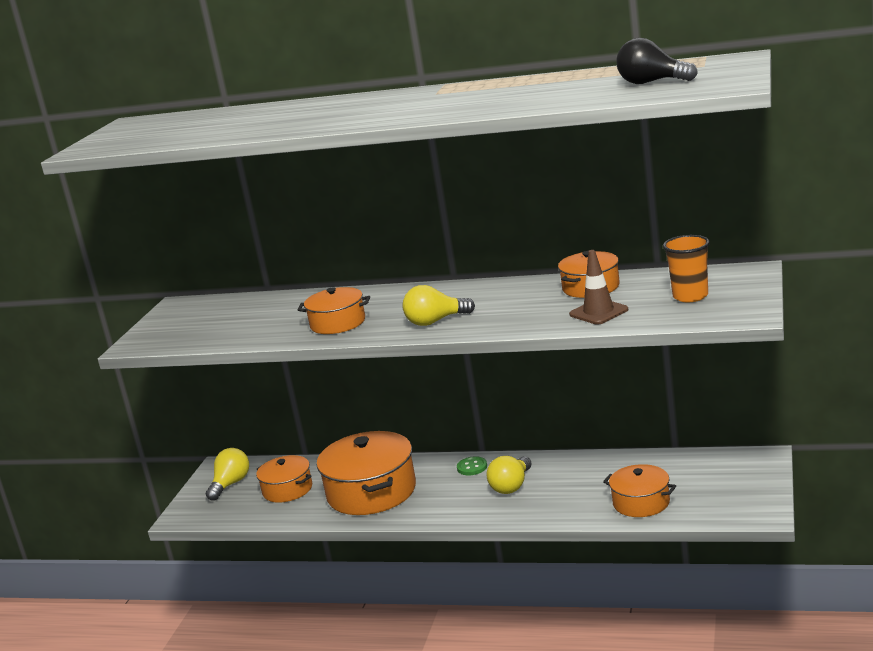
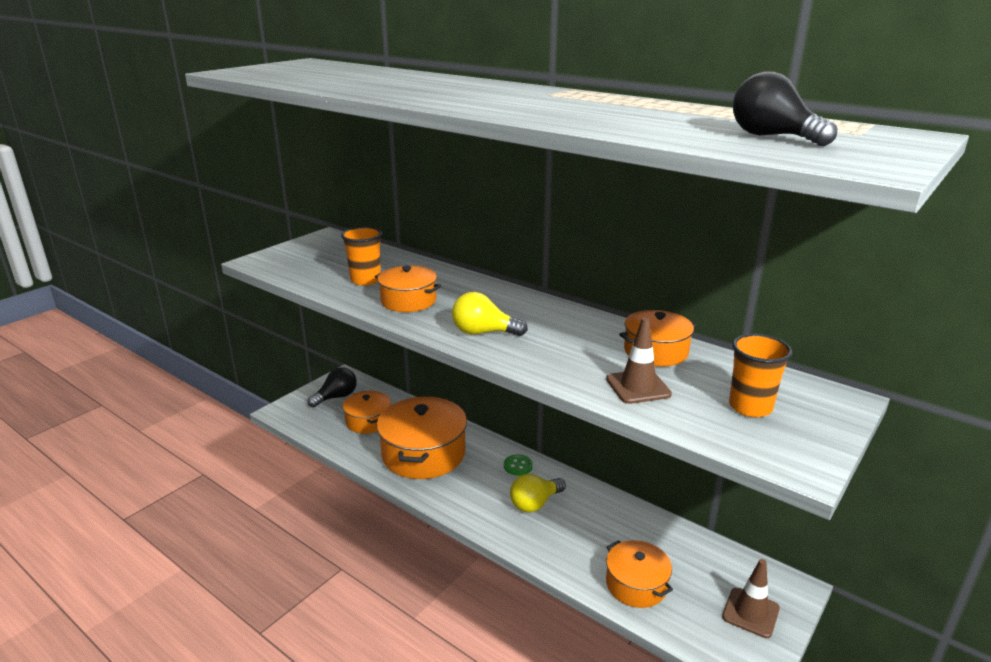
camera: 20 degrees right, 5 degrees up
(230, 484) = (336, 397): yellow light bulb -> black light bulb
(273, 322) = (365, 280): none -> orange cup
(741, 484) = (750, 612): none -> brown traffic cone

